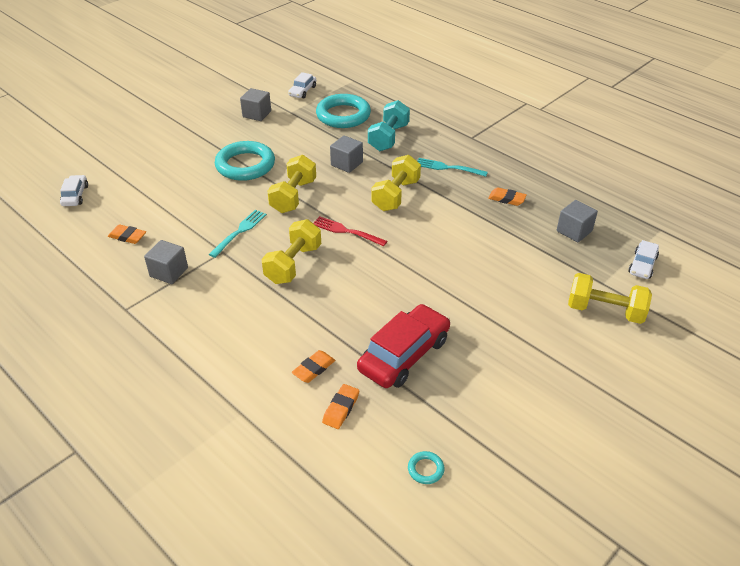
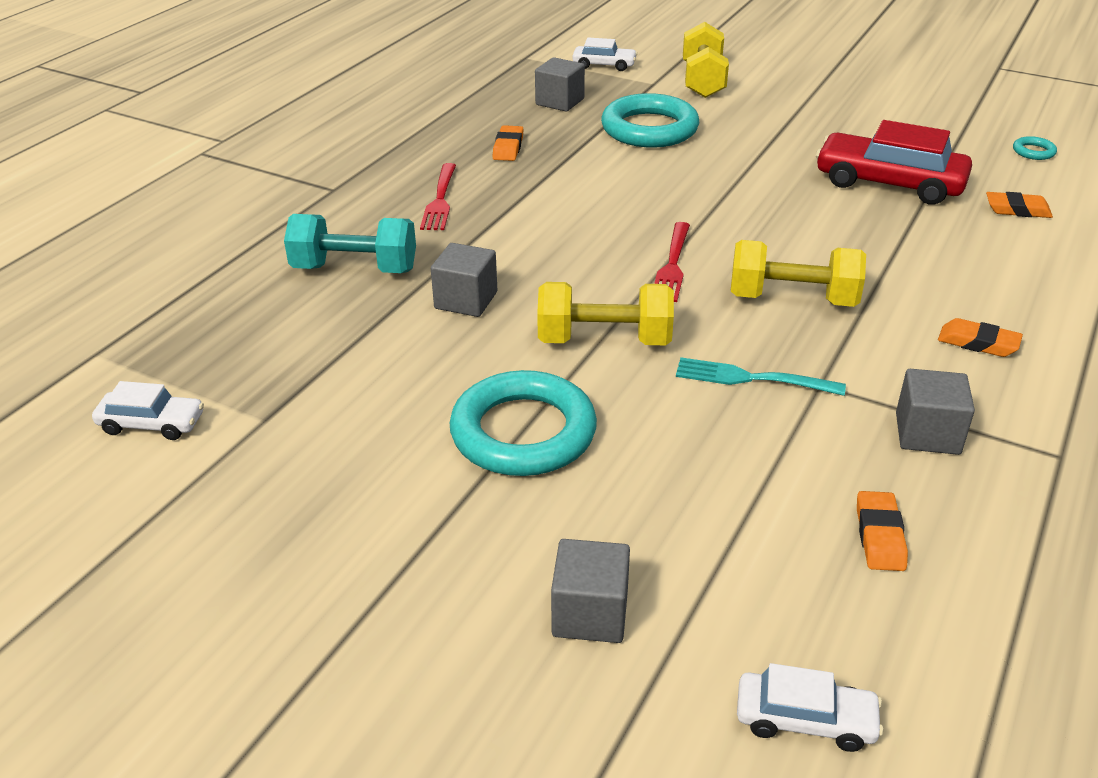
camera: 105 degrees left, 5 degrees down
(75, 195) = (805, 720): white car -> white car turned 150 degrees counterclockwise
(257, 114) = (282, 475): grey cube -> grey cube (590, 613)
(314, 369) = (979, 239): orange eraser -> orange eraser (978, 343)
(343, 115) = (271, 338): turquoise ring -> turquoise ring (649, 129)
(396, 195) = (545, 235): yellow dumbbell -> none
(448, 168) = (440, 200): turquoise fork -> red fork

